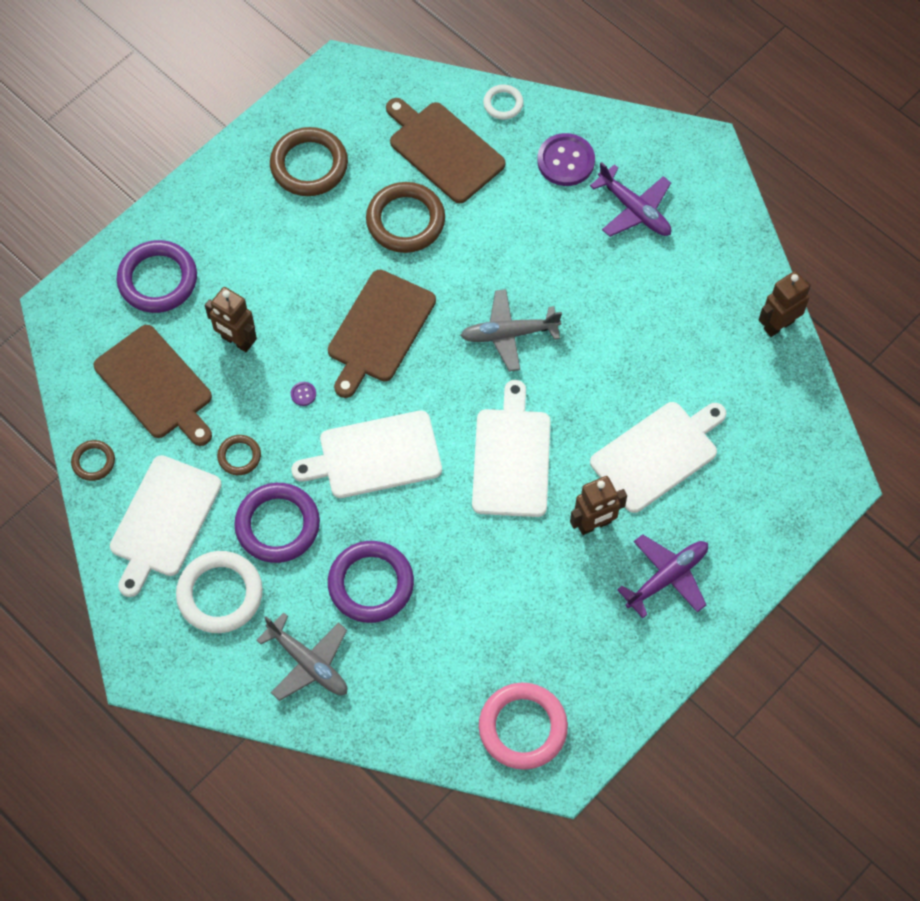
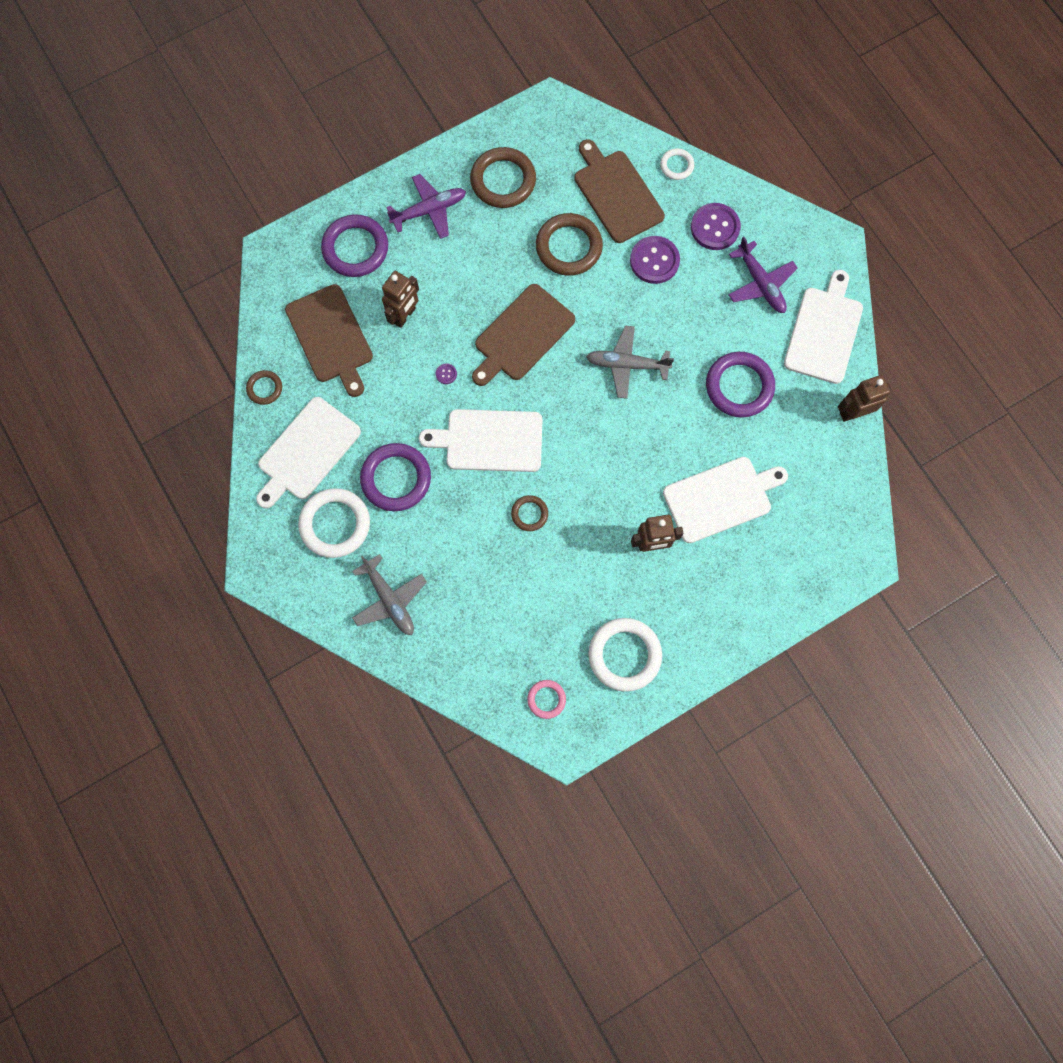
camera: 15 degrees right, 10 degrees up
(236, 341) = (404, 316): brown robot -> brown robot turned 105 degrees counterclockwise
(239, 456) = (381, 413): brown ring -> brown ring (529, 514)
(371, 584) = (457, 547): purple ring -> purple ring (739, 386)
(507, 213) = (654, 261): none -> purple button
(511, 457) = (600, 470): white cutting board -> white cutting board (824, 331)
(523, 728) = (546, 699): pink ring -> pink ring, size x0.52
(598, 655) = (624, 655): none -> white ring
(666, 578) = (698, 605): purple plane -> purple plane (429, 211)

